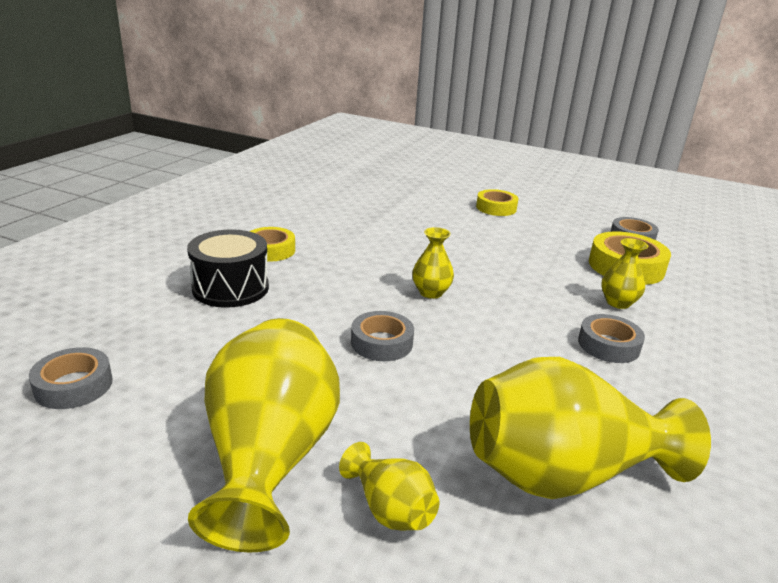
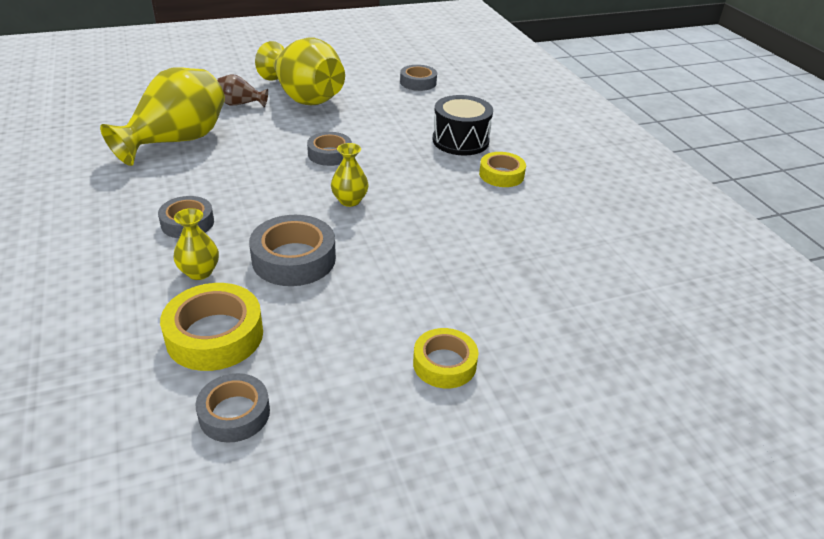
camera: 135 degrees right, 10 degrees up
(390, 509) = (240, 104): yellow vase -> brown vase
(531, 278) = (294, 259): none -> grey tape

